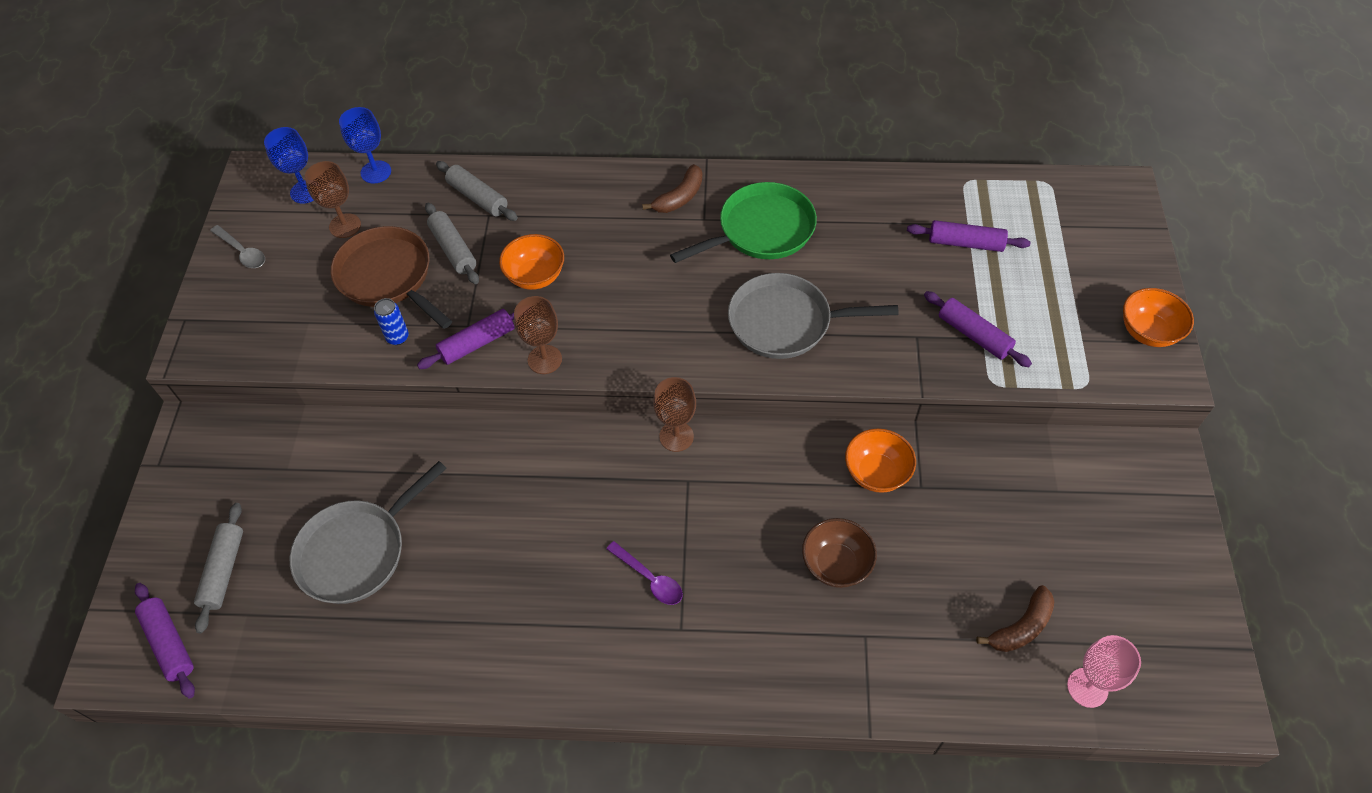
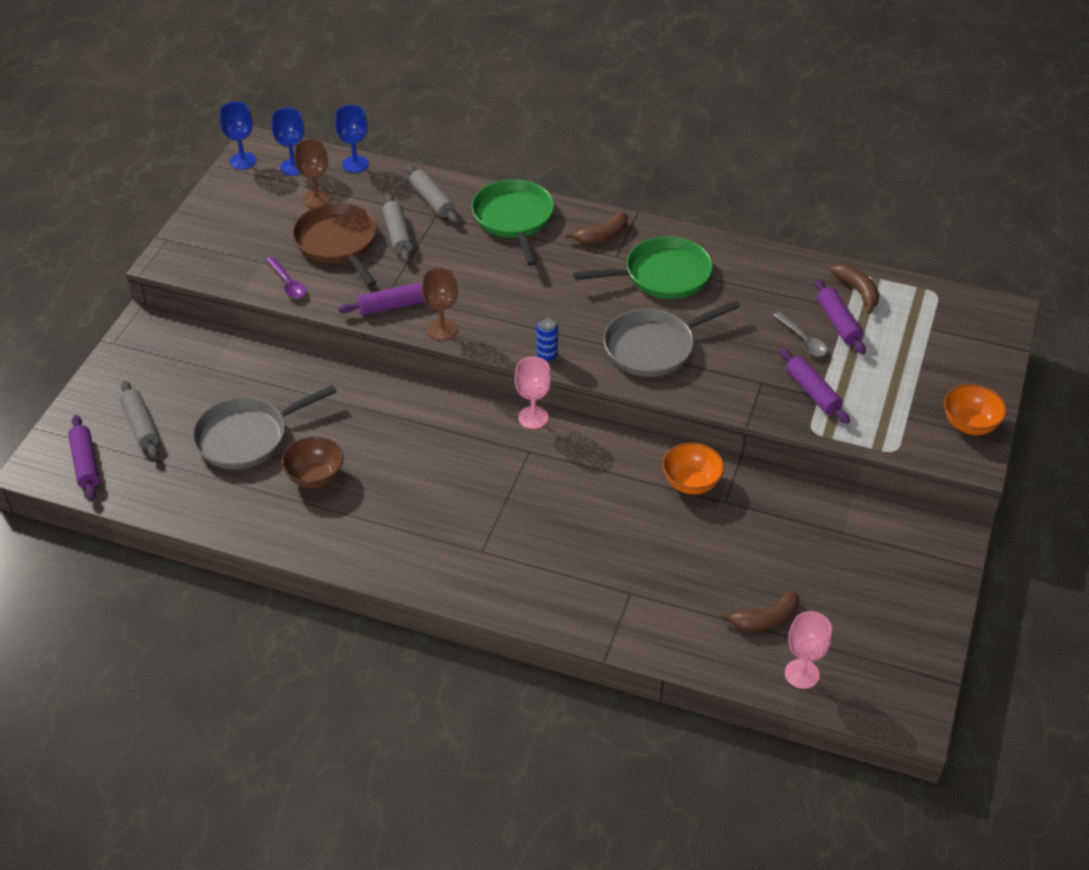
camera: 15 degrees right, 10 degrees down
(223, 571) = (141, 425): grey rolling pin -> grey rolling pin turned 45 degrees counterclockwise
(243, 252) = (229, 201): grey spoon -> grey spoon (803, 340)
(244, 197) = (243, 161): none -> blue goblet
(397, 337) = (330, 288): blue can -> blue can (547, 356)
(535, 276) = (457, 268): orange bowl -> none
(576, 199) = (514, 219): none -> green pan
(650, 579) = (471, 511): purple spoon -> purple spoon (288, 283)
(676, 436) = (533, 417): brown goblet -> pink goblet
(786, 322) = (653, 347): grey pan -> grey pan turned 45 degrees counterclockwise
(836, 564) = (628, 538): brown bowl -> brown bowl (315, 477)
(965, 243) = (838, 323): purple rolling pin -> purple rolling pin turned 45 degrees clockwise
(970, 200) = (857, 291): none -> brown banana

